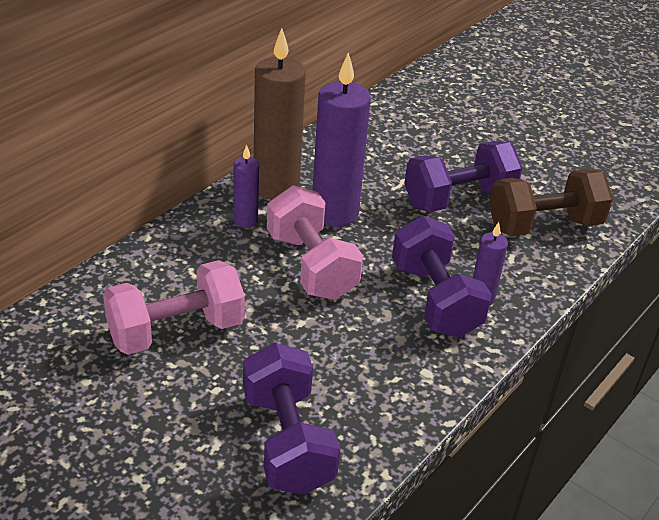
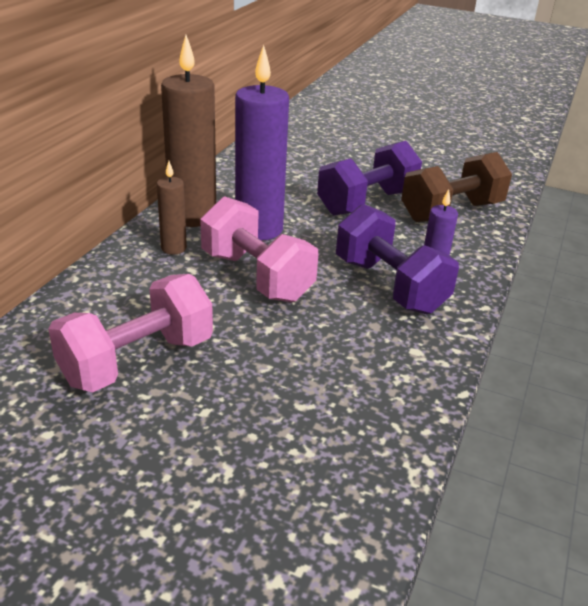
camera: 15 degrees left, 5 degrees down
(245, 220) = (173, 248): purple candle -> brown candle
(287, 441) = (307, 449): purple dumbbell -> none

